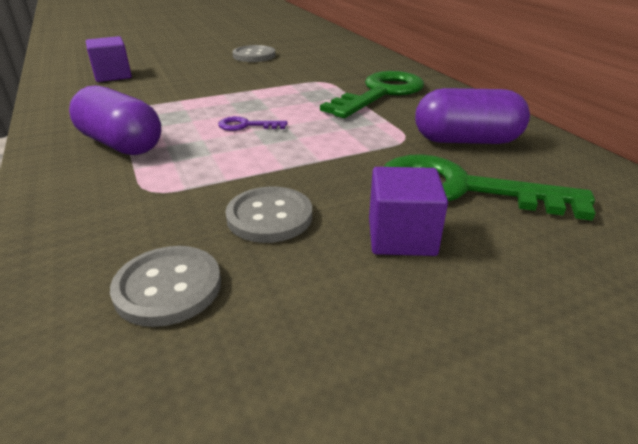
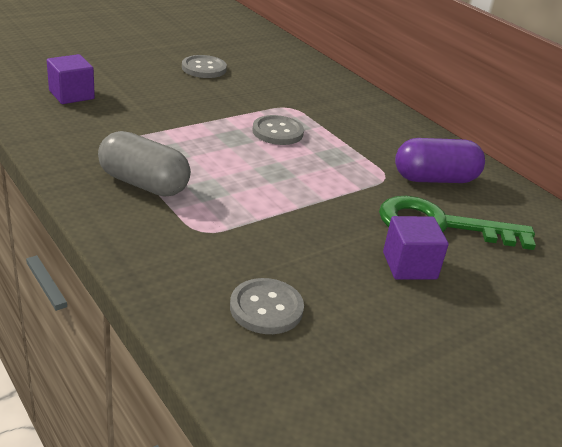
camera: 15 degrees left, 0 degrees up
(121, 144) = (143, 184): purple capsule -> grey capsule
(246, 125) = (245, 162): purple key -> none
(269, 217) = (309, 252): grey button -> grey button (277, 132)
(381, 93) = (349, 124): green key -> none

